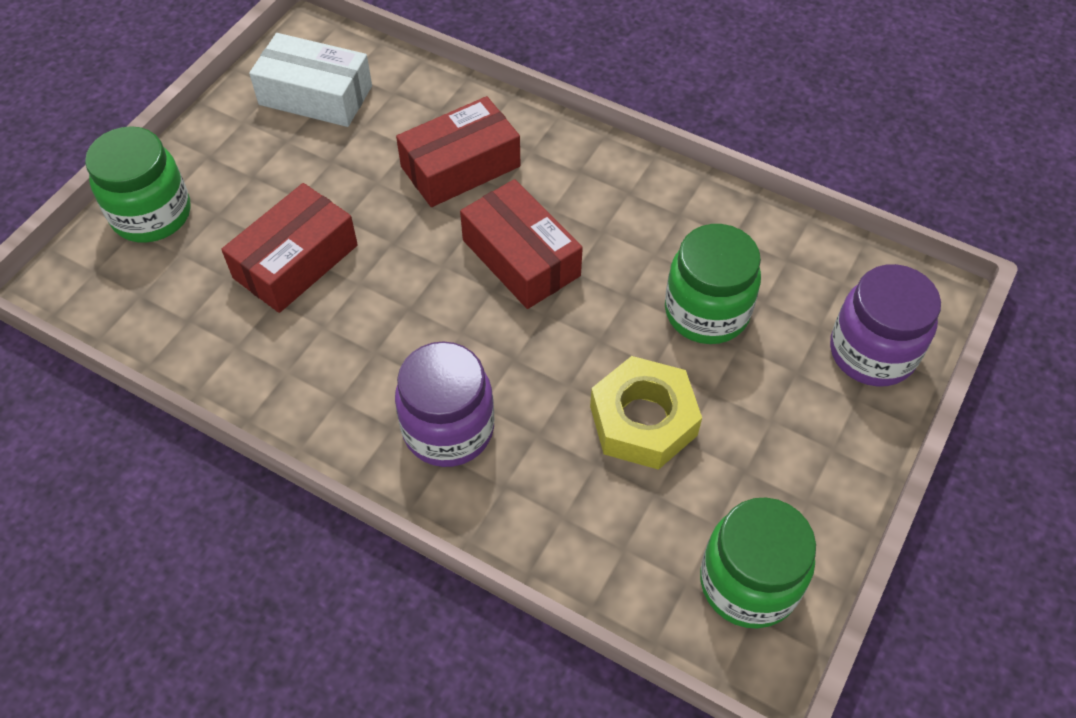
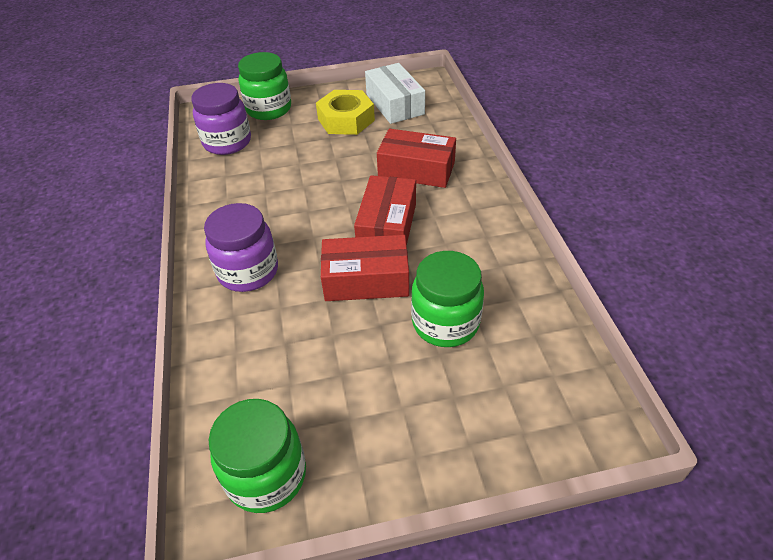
camera: 50 degrees right, 10 degrees down
(296, 262) = (292, 160): red box -> red box (366, 280)
(643, 421) = (335, 345): yellow nut -> yellow nut (346, 120)
(872, 352) = (518, 428): purple jar -> purple jar (227, 142)

